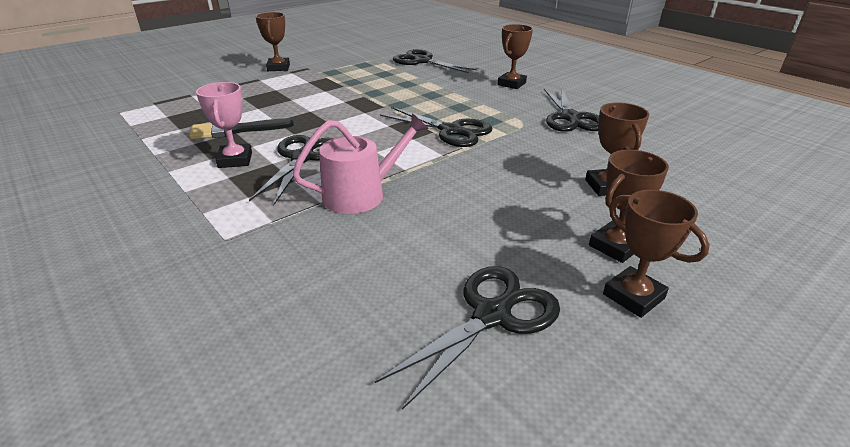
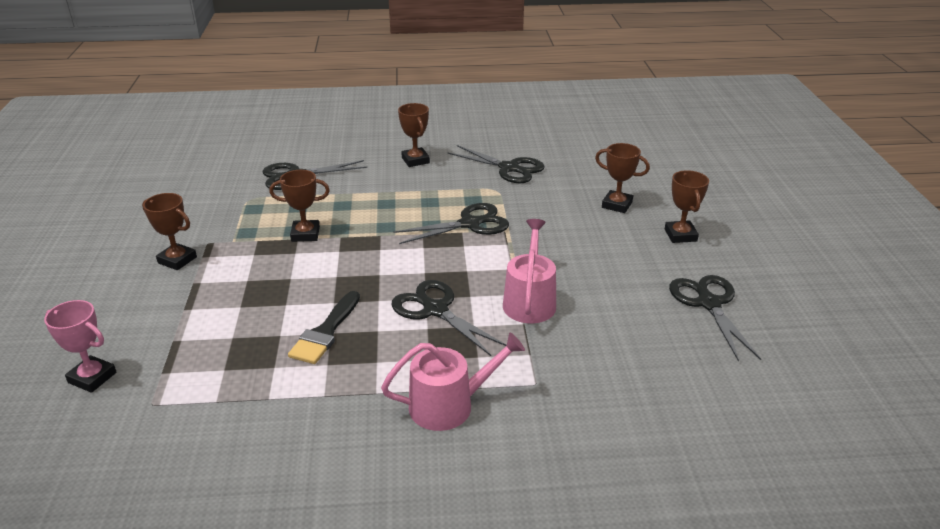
camera: 55 degrees left, 0 degrees up
(166, 206) = (449, 405): none -> pink watering can
(235, 160) = (396, 347): pink trophy -> pink trophy (92, 377)
(633, 296) = (726, 253): brown trophy -> brown trophy (305, 234)

